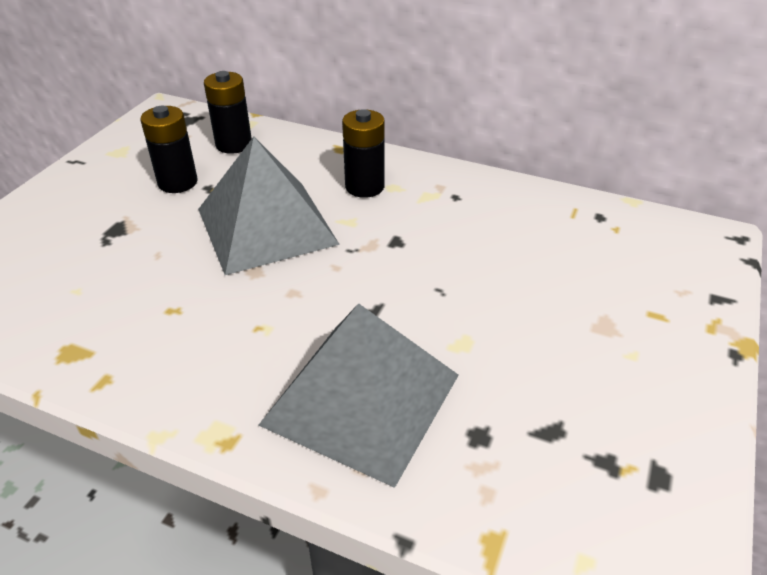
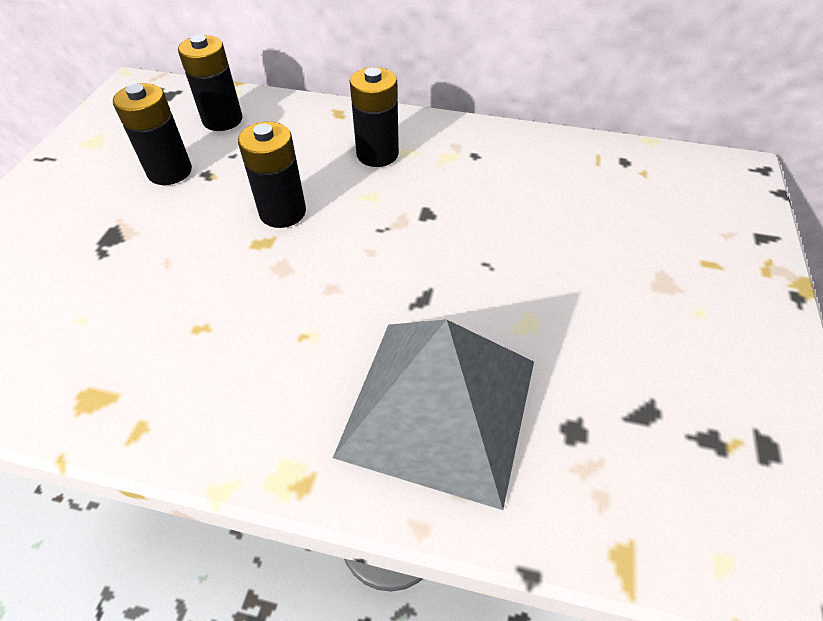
camera: 10 degrees left, 10 degrees up
(267, 226) = (283, 212): grey pyramid -> black battery

